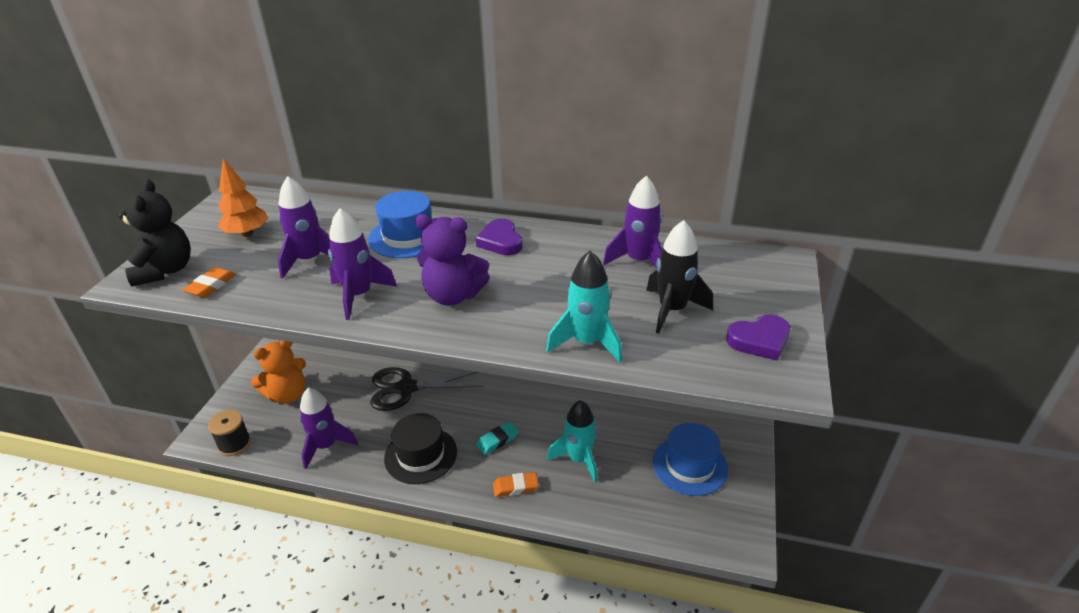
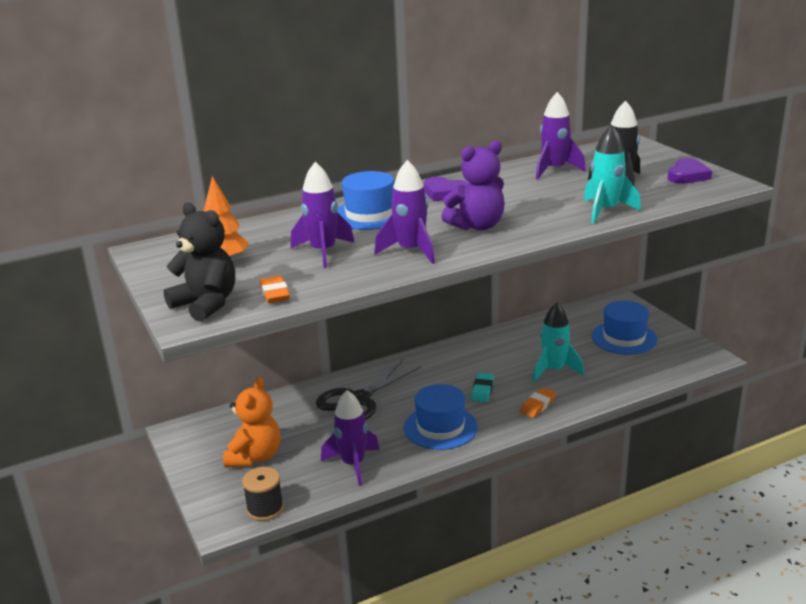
camera: 40 degrees left, 10 degrees down
(421, 455) = (440, 427): black hat -> blue hat

